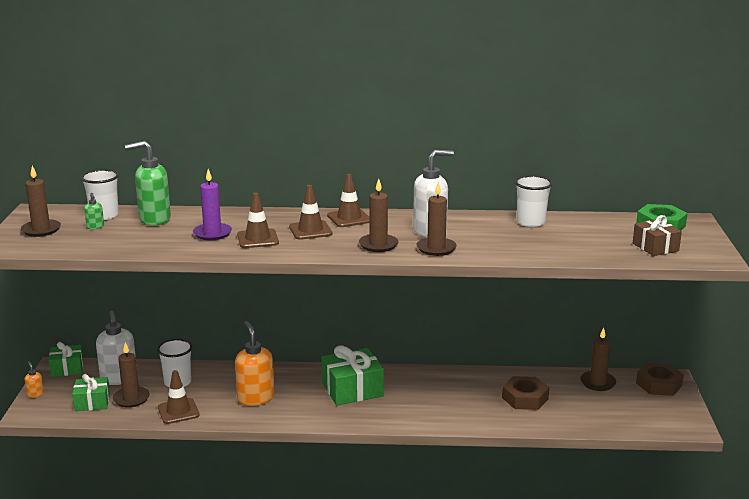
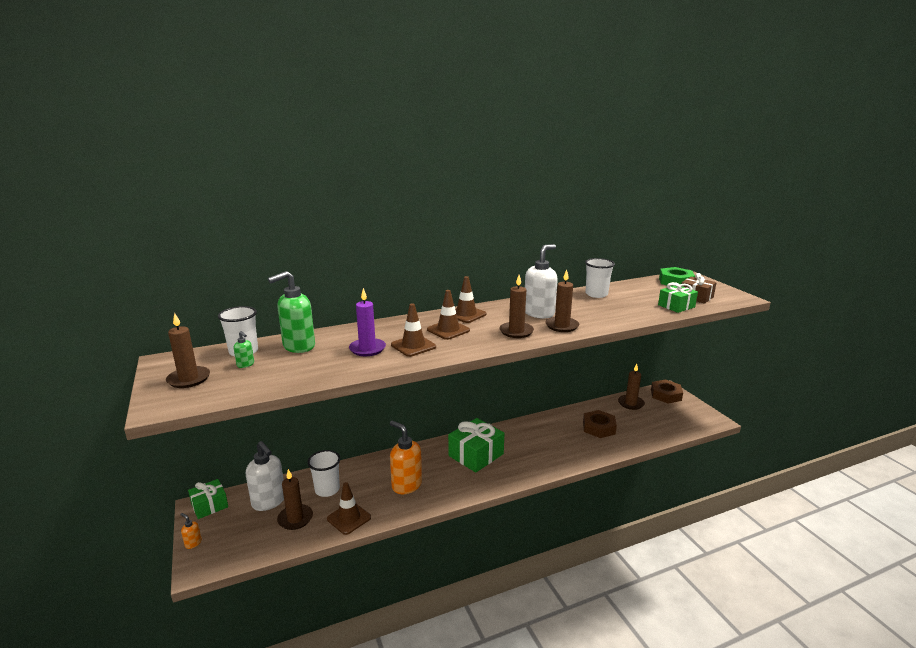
camera: 25 degrees left, 0 degrees up
(92, 402) = (259, 534): green gift -> green gift (676, 306)

